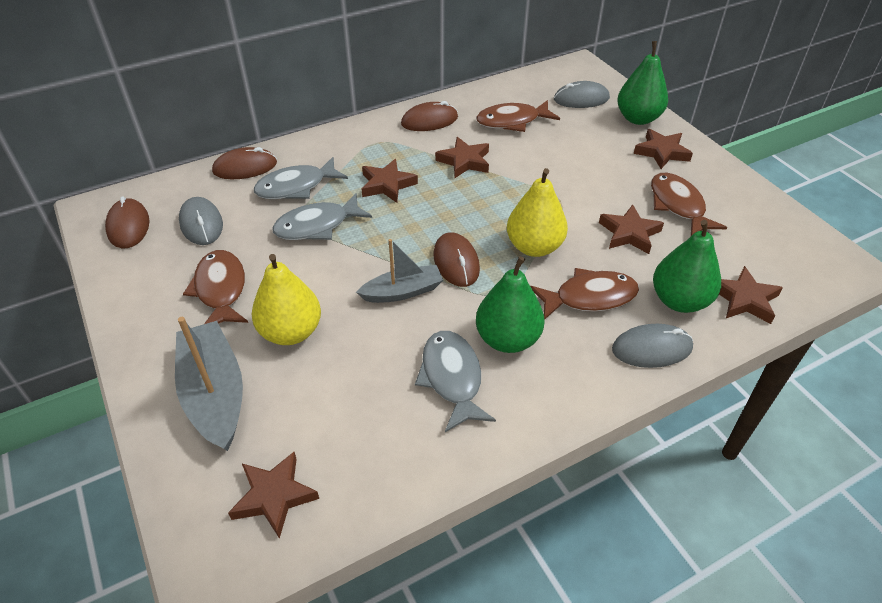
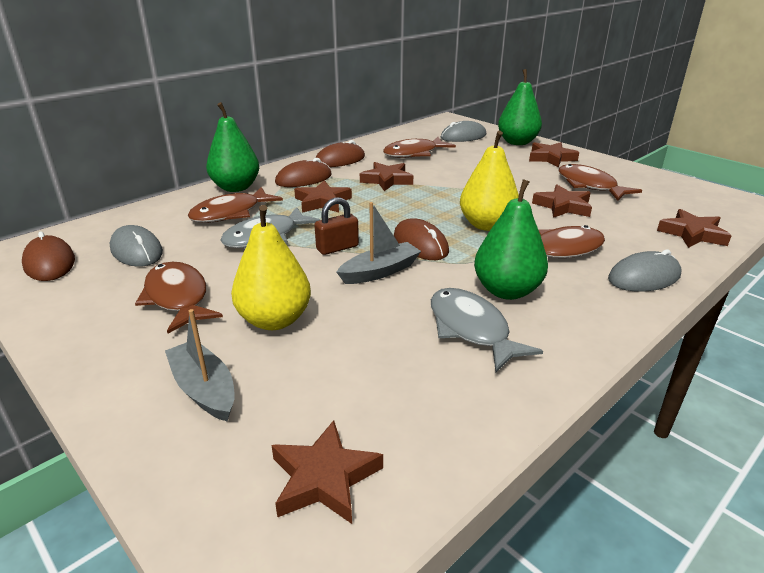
camera: 15 degrees left, 15 degrees down
(215, 394) = (204, 389): grey boat -> grey boat, size x0.63
(245, 167) = (170, 206): brown mouse -> brown mouse (303, 179)
(296, 187) = (231, 213): grey fish -> brown fish
(376, 253) = (337, 248): none -> brown padlock
(679, 301) = (640, 242): green pear -> green pear (236, 187)

